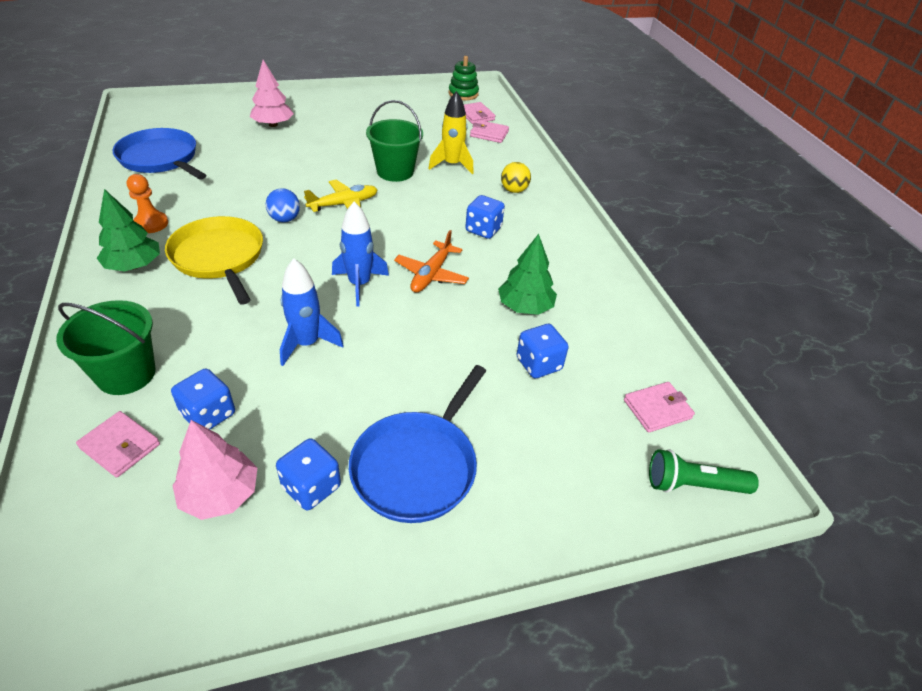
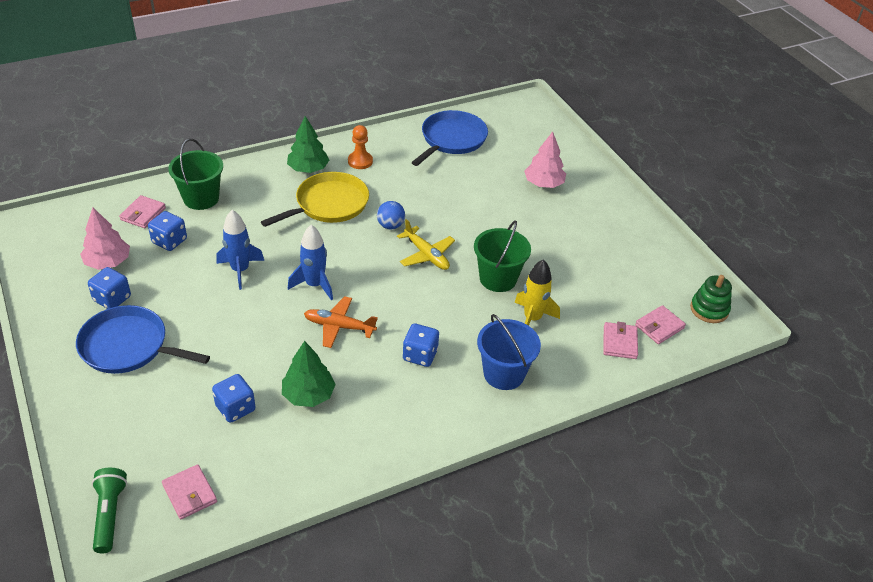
camera: 80 degrees right, 0 degrees up
(514, 190) = (504, 374): yellow ball -> blue bucket

